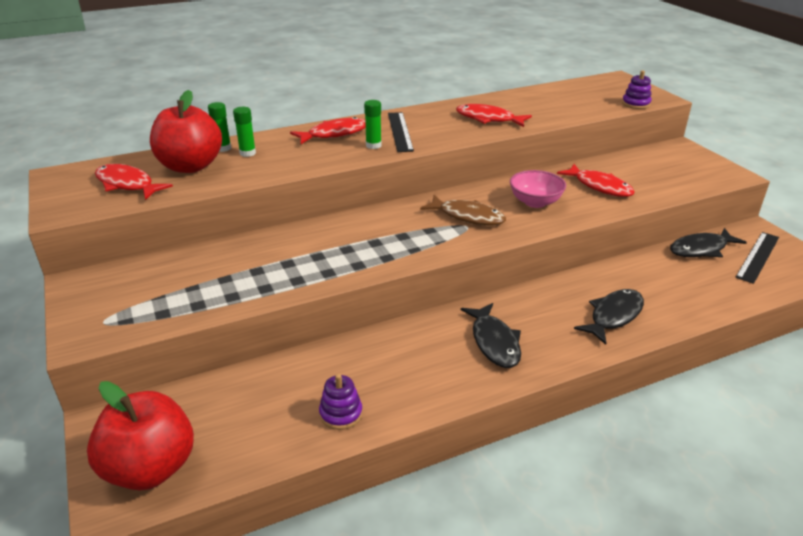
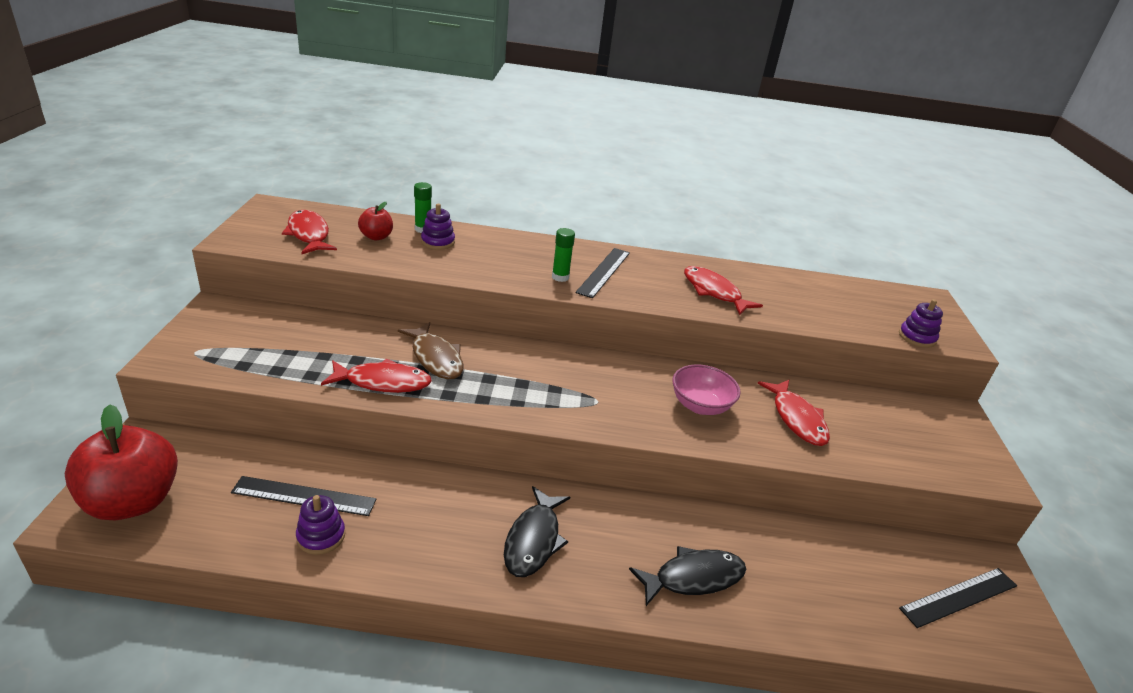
camera: 25 degrees right, 0 degrees up
(190, 166) = (376, 237): red apple -> red apple, size x0.49
(247, 153) = (438, 242): green glue stick -> purple stacking toy
(296, 394) = (304, 496): none -> black ruler
(334, 134) = (537, 251): red fish -> red fish (383, 382)
(467, 216) = (609, 390): brown fish -> brown fish (435, 358)
(701, 249) = (888, 551): black fish -> none

